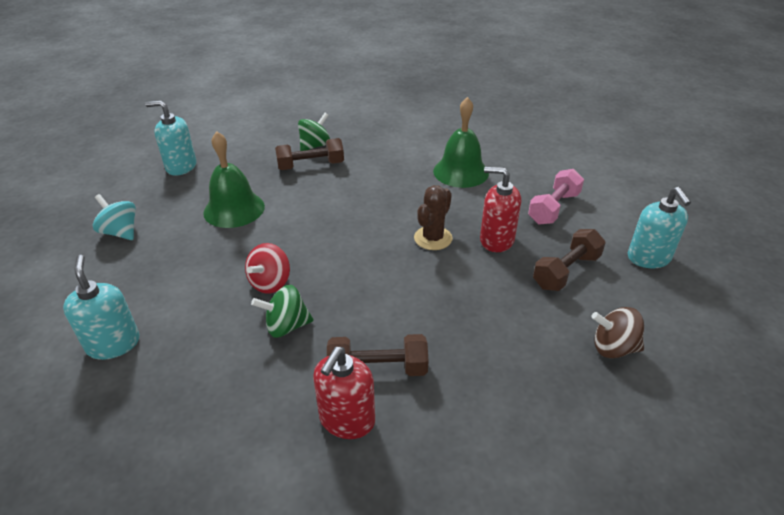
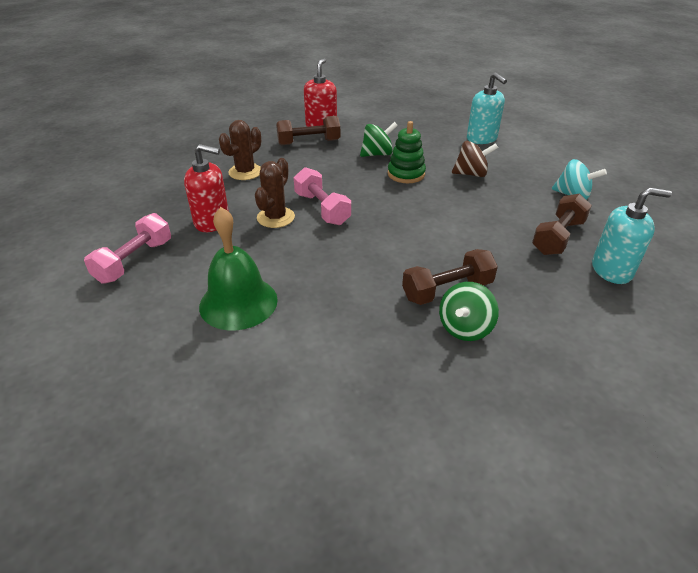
camera: 170 degrees right, 0 degrees up
(234, 209) = (491, 225): green bell -> none
(270, 283) = (406, 174): red spinning top -> green stacking toy
(384, 243) = (322, 209): none -> pink dumbbell
(471, 310) = (245, 172): none -> brown cactus
(566, 271) = (156, 202): brown dumbbell -> brown dumbbell (558, 237)
(613, 348) = (149, 162): brown spinning top -> brown spinning top (471, 174)
(648, 258) = (69, 220): turquoise soap dispenser -> none

